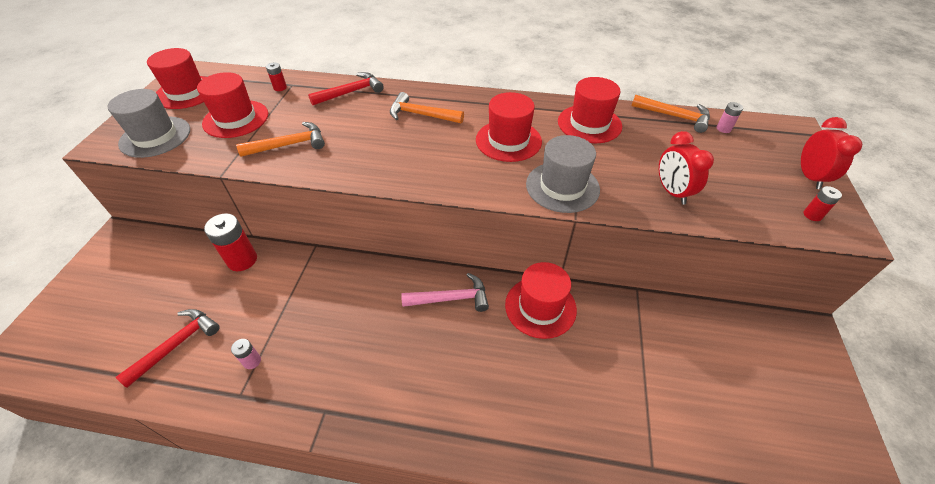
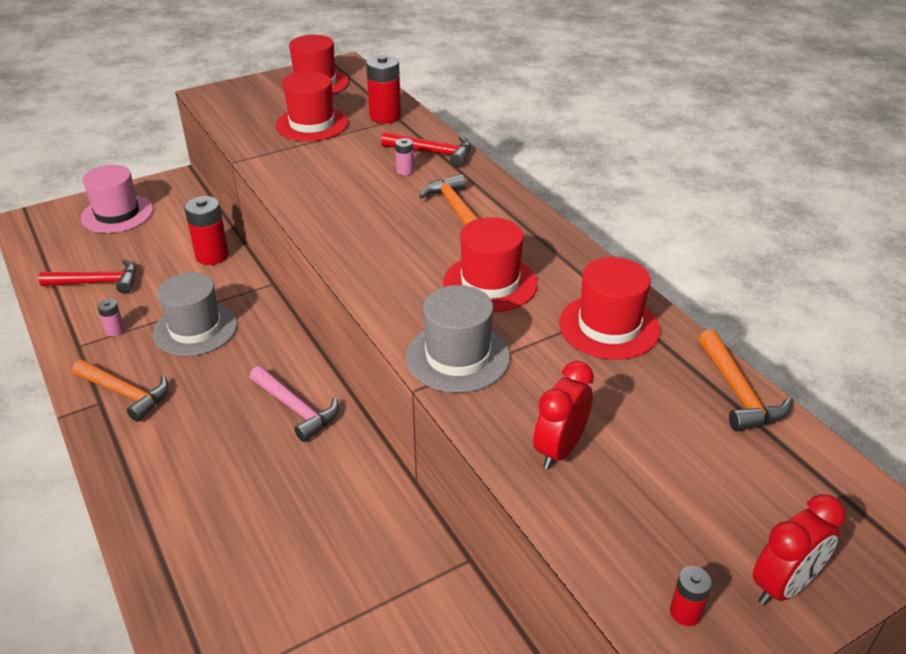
camera: 50 degrees right, 10 degrees down
(104, 289) = (117, 214): none -> pink hat
(155, 137) = (243, 107): grey hat -> grey hat (195, 329)
(280, 88) = (385, 116): red battery -> red battery, size x1.99
(289, 145) = (312, 168): orange hammer -> orange hammer (126, 393)
(540, 307) = (352, 484): red hat -> none
(723, 129) = (780, 451): pink battery -> pink battery (405, 171)

